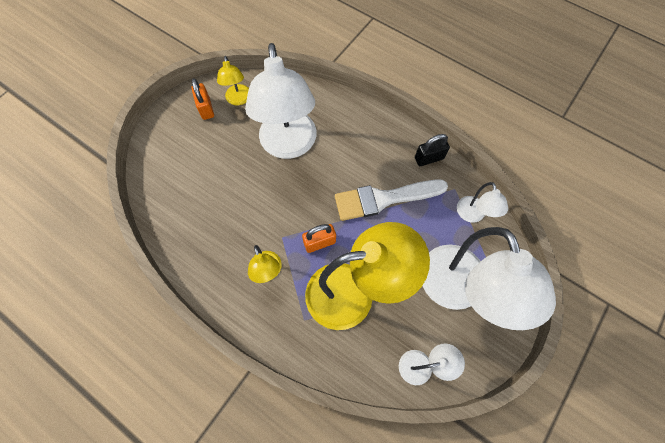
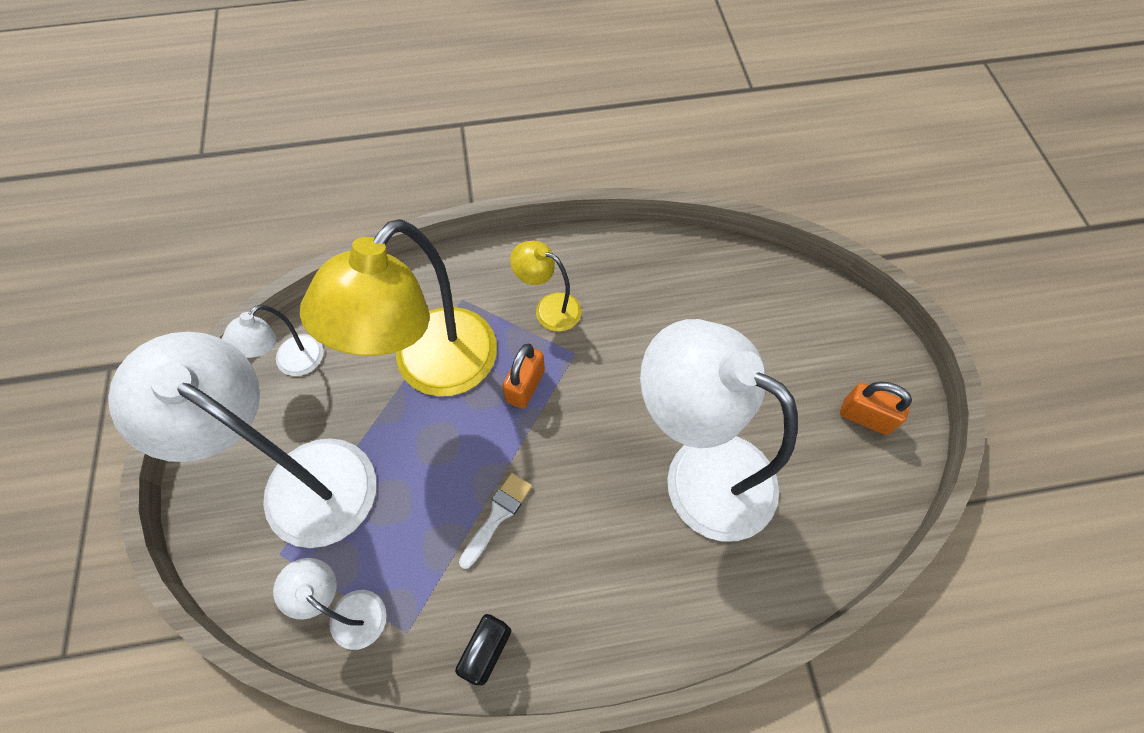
camera: 135 degrees right, 5 degrees down
(239, 100) = (847, 472): yellow lamp -> none
(384, 199) = (497, 515): white brush -> white brush, size x0.50

